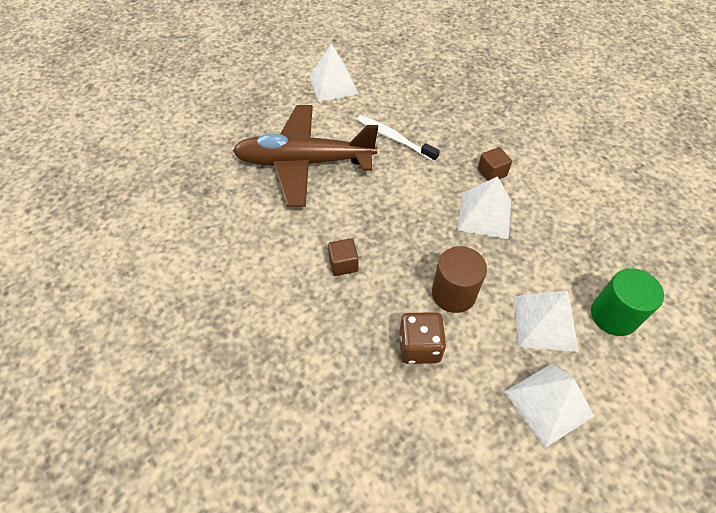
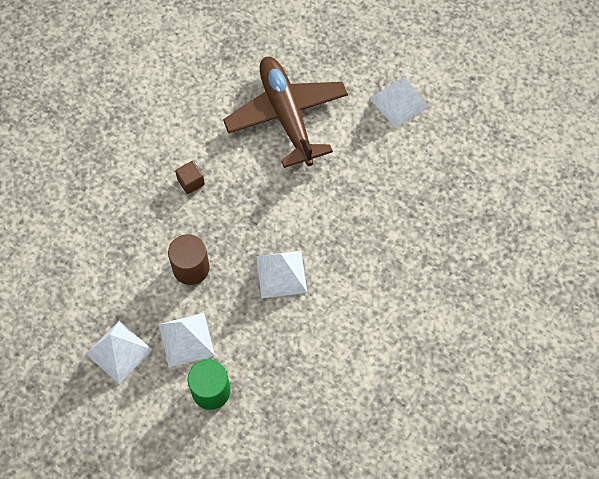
camera: 70 degrees right, 10 degrees up
(394, 138) = (346, 177): white toothbrush -> none
(419, 346) = (136, 255): brown dice -> none
(492, 172) = (336, 270): brown cube -> none

